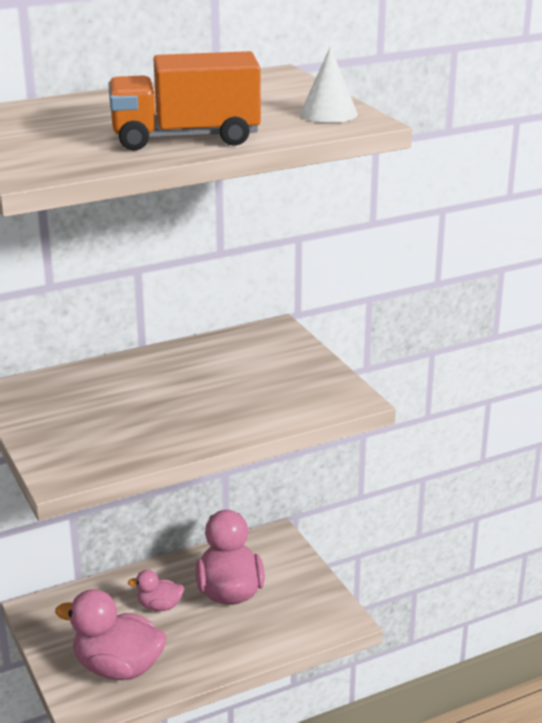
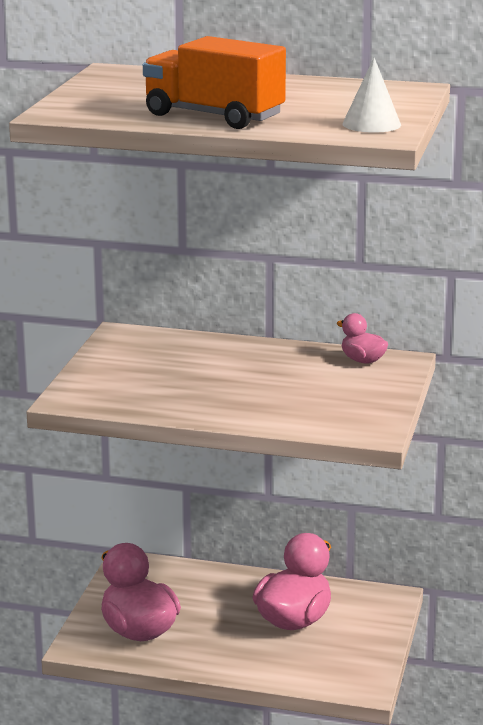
camera: 40 degrees right, 5 degrees down
(159, 606) = (224, 604): pink duck -> pink duck (362, 360)

